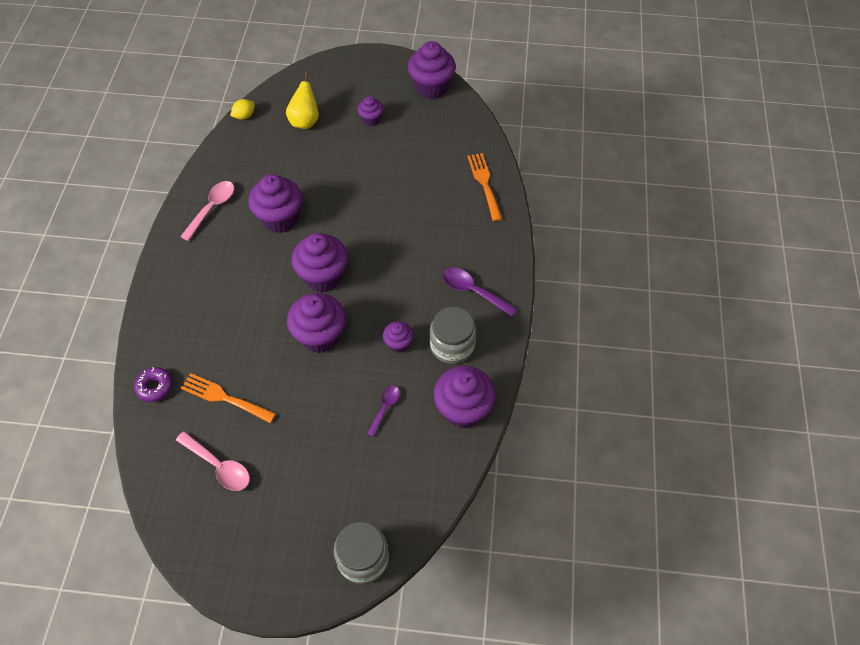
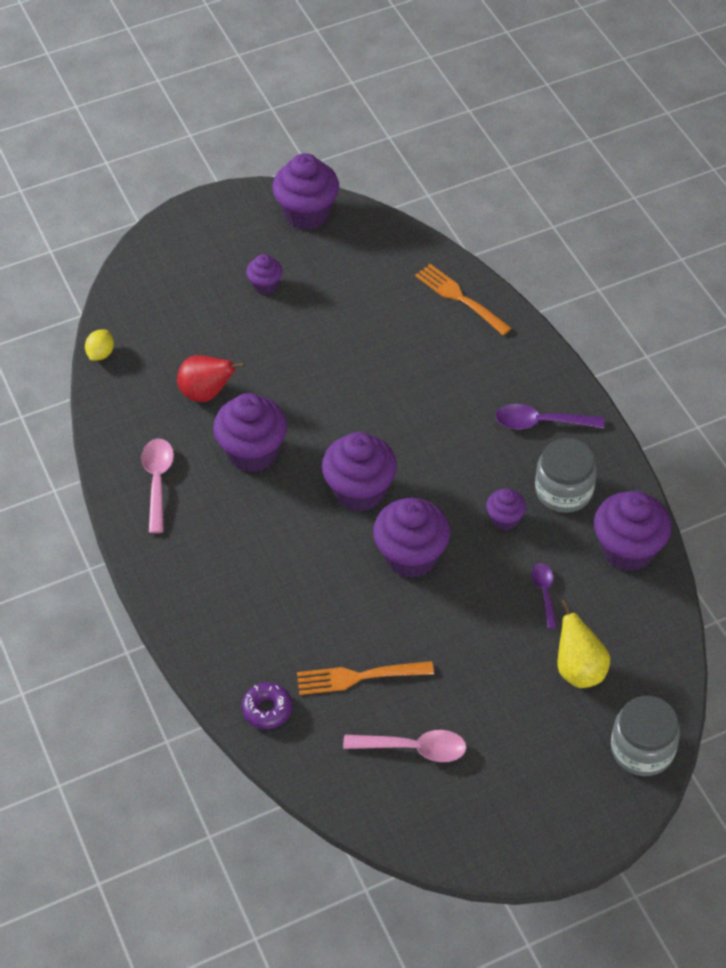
camera: 30 degrees left, 5 degrees down
(283, 169) = (207, 393): none -> red pear
(305, 121) = (184, 325): yellow pear -> yellow pear (579, 669)

